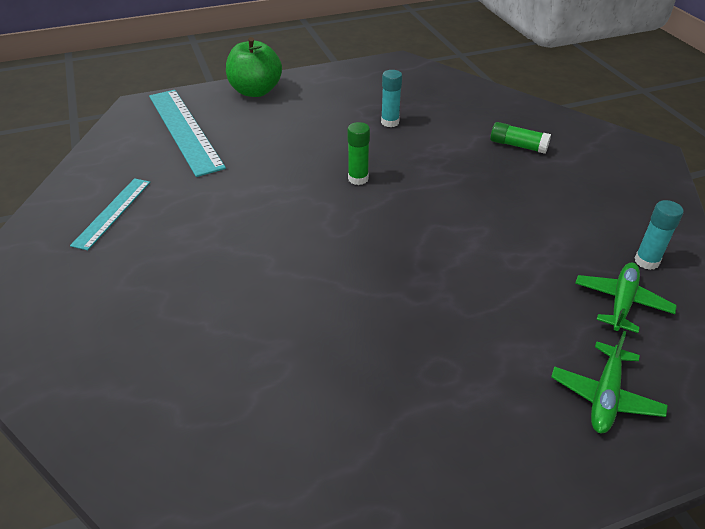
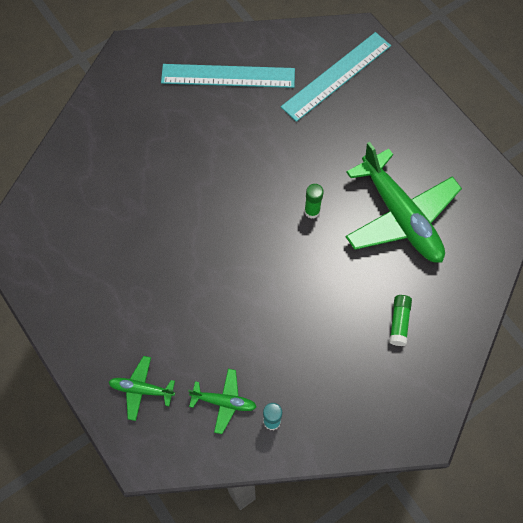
camera: 75 degrees right, 25 degrees up
(112, 212) = (228, 76): turquoise ruler -> turquoise ruler, size x1.74
(255, 91) = (413, 102): green apple -> none
(390, 122) = (400, 216): turquoise glue stick -> green plane

